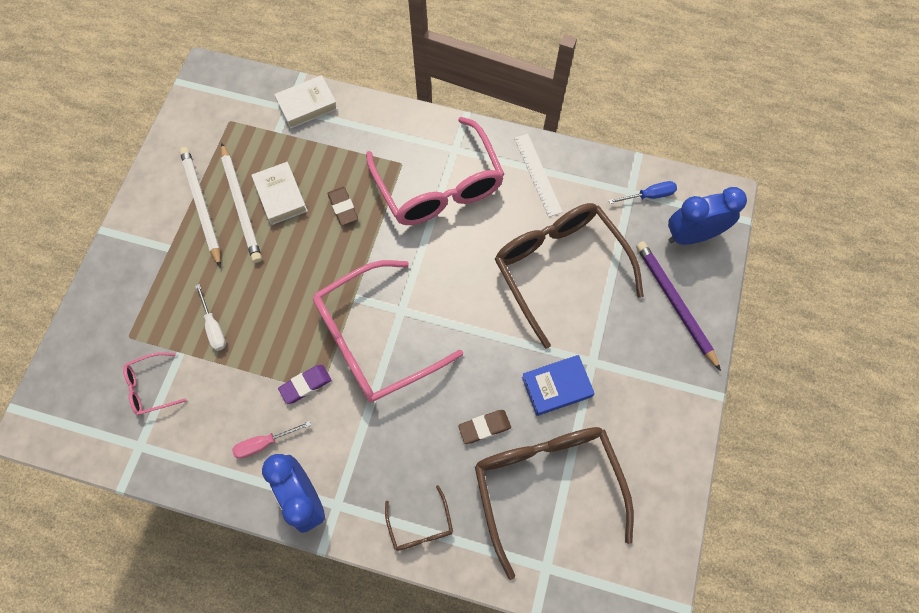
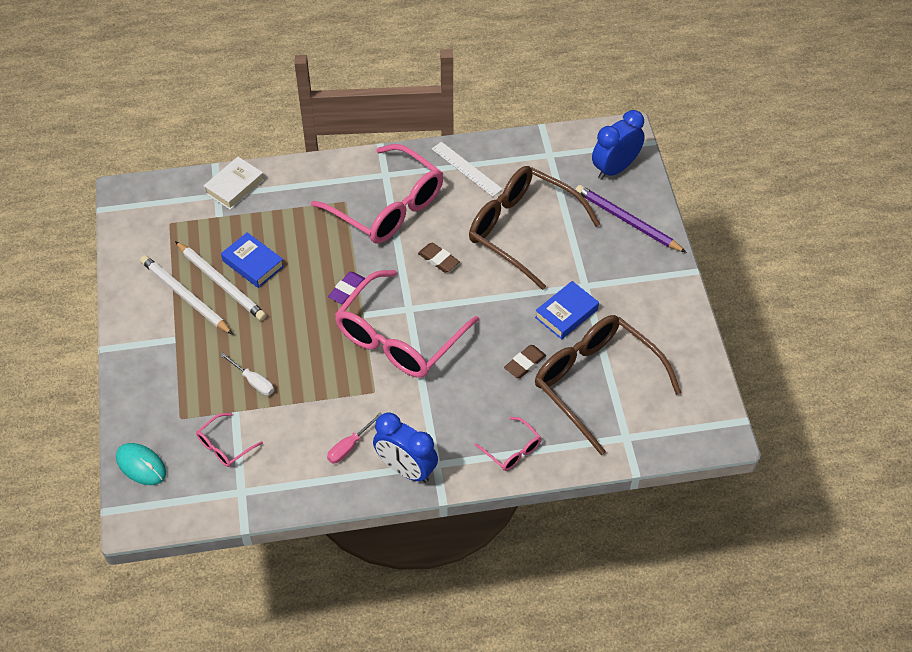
camera: 25 degrees left, 15 degrees down
(67, 372) = (141, 465): none -> turquoise mouse
(281, 196) = (253, 263): white book -> blue book
(305, 385) = (359, 392): purple eraser -> purple eraser (347, 290)
(343, 207) = (314, 252): brown eraser -> brown eraser (438, 259)
(420, 526) = (512, 450): brown glasses -> pink glasses
(649, 196) = (566, 152): blue screwdriver -> none

